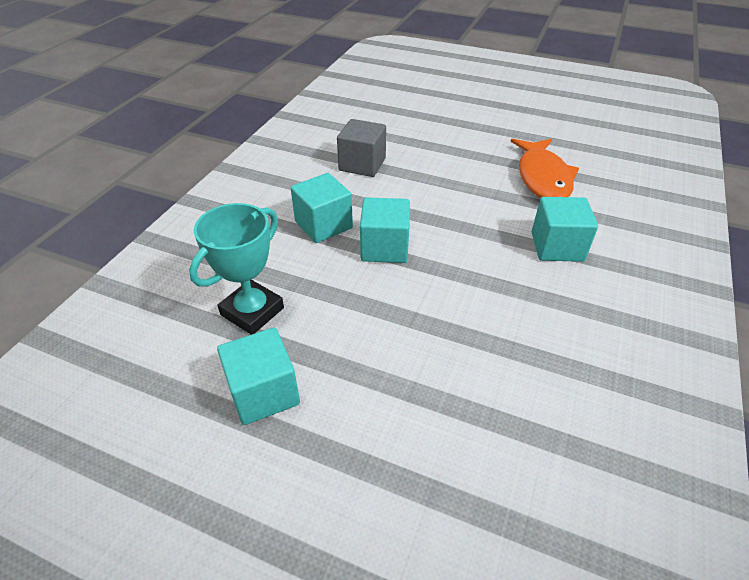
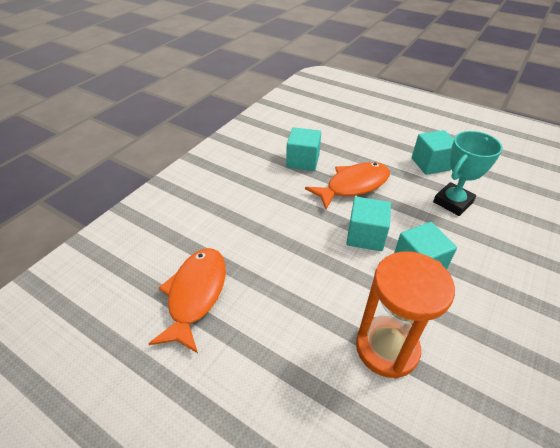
camera: 170 degrees left, 0 degrees up
(362, 164) = (387, 348): grey cube -> orange hourglass
(409, 322) = (353, 185): none -> orange fish
(557, 246) = (234, 220): turquoise cube -> turquoise cube (303, 161)

